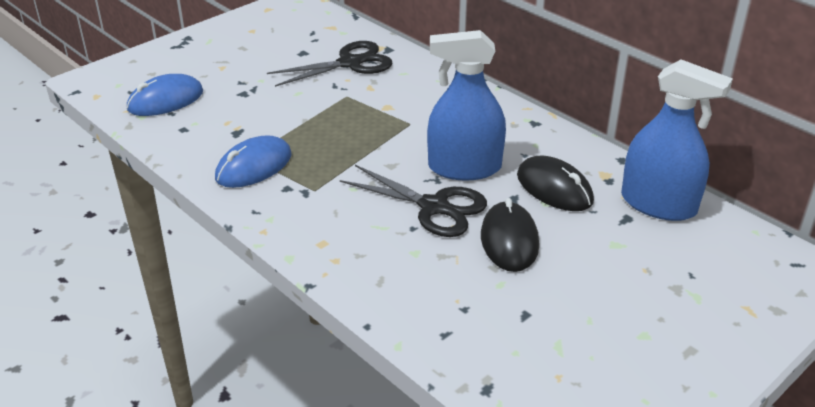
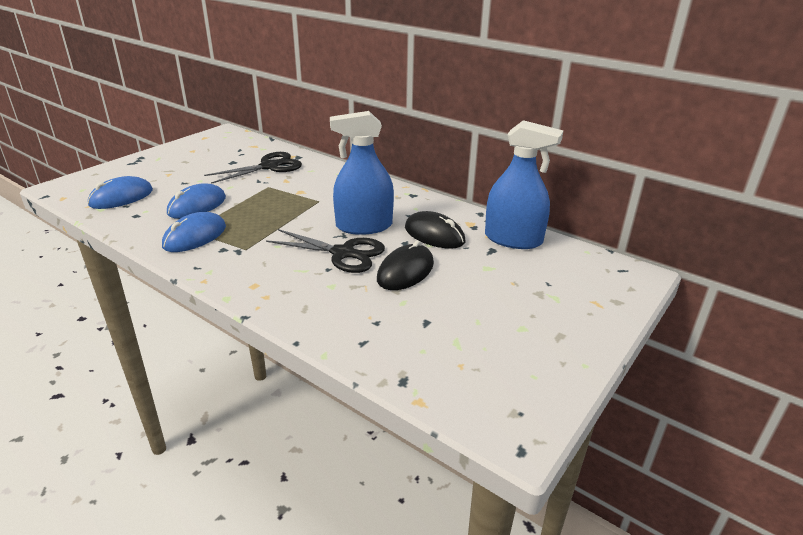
camera: 10 degrees left, 5 degrees down
(257, 120) = (197, 206): none -> blue mouse
(509, 240) = (405, 271): black mouse -> black mouse turned 45 degrees clockwise

